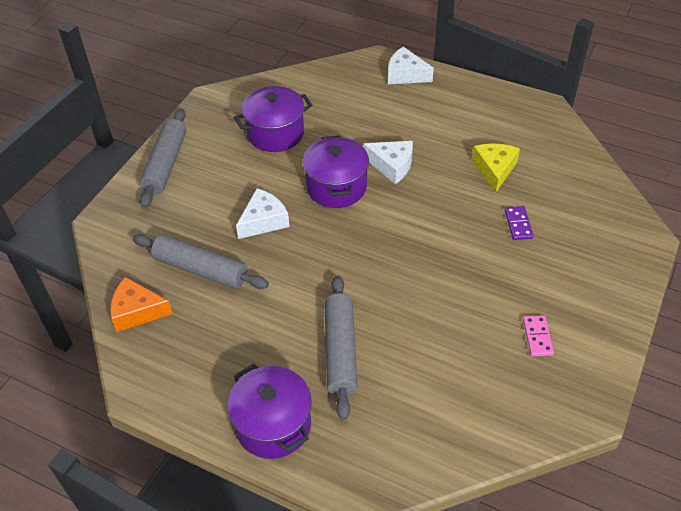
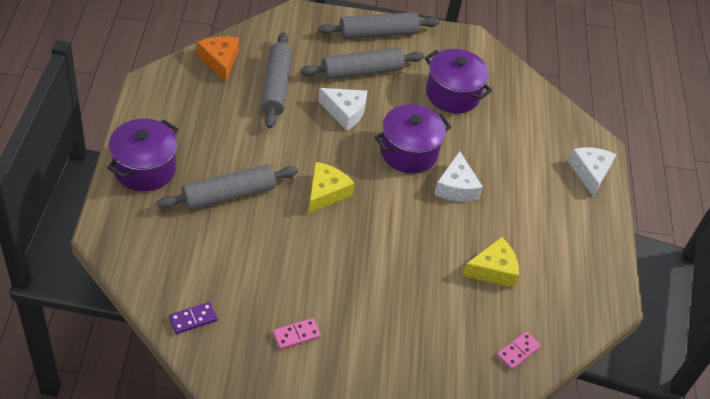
camera: 60 degrees right, 0 degrees up
(213, 192) = (361, 71): none -> grey rolling pin
(366, 266) = (326, 193): none -> yellow cheese
(518, 224) = (428, 300): purple domino -> purple domino (193, 319)
(584, 181) = (518, 351): none -> pink domino

